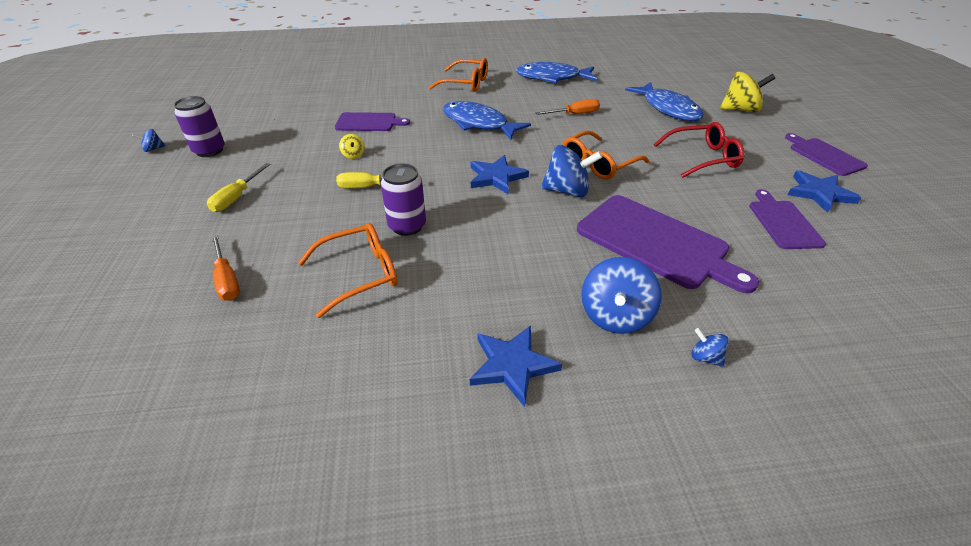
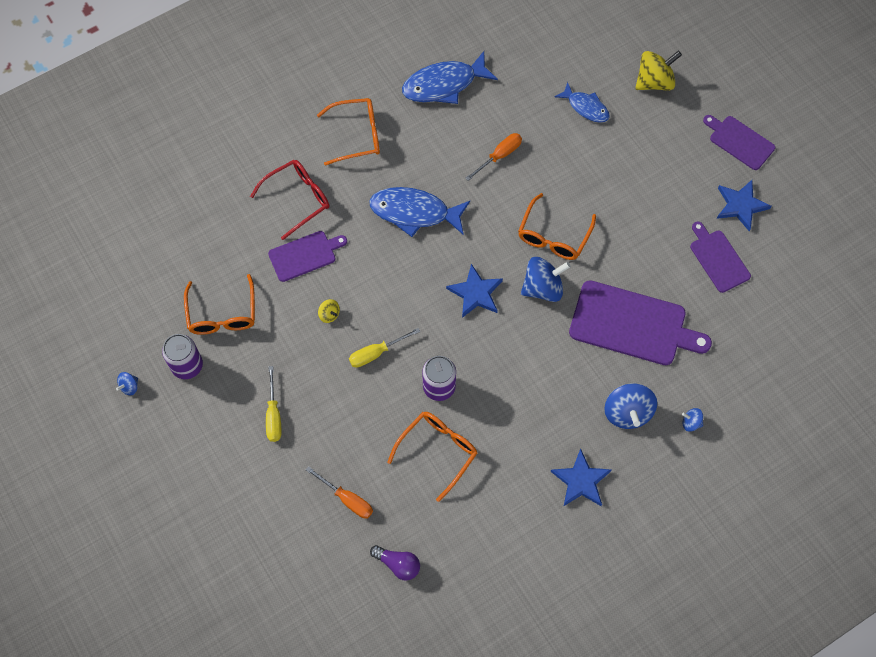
camera: 25 degrees left, 25 degrees up
(210, 364) = (398, 564): none -> purple light bulb
(271, 133) = (222, 314): none -> orange glasses
(668, 109) = (585, 107): blue fish -> blue fish, size x0.61
(703, 158) = (639, 188): red glasses -> red glasses (298, 199)

